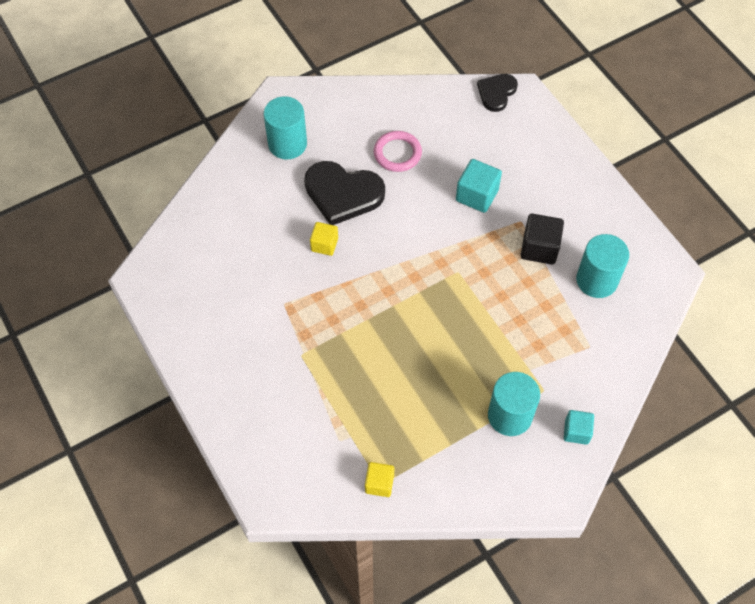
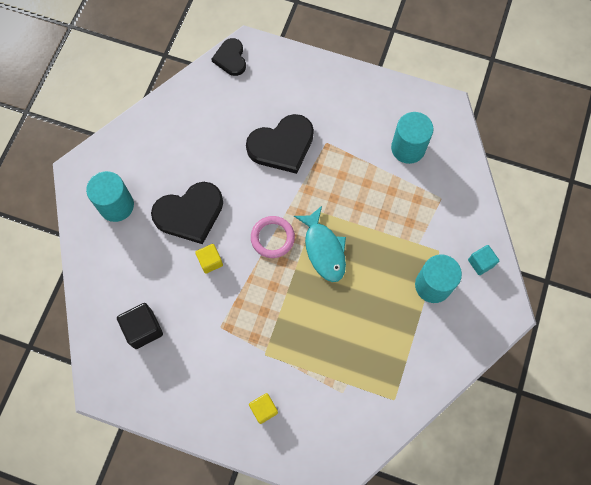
camera: 40 degrees left, 10 degrees up
(379, 483) = (393, 400): yellow cube -> yellow cube (264, 409)
(397, 153) = (201, 154): pink ring -> pink ring (272, 238)
(434, 308) = (324, 249): none -> turquoise fish
(477, 195) = (282, 145): turquoise cube -> black heart
(539, 248) = (354, 153): black cube -> black cube (143, 329)

